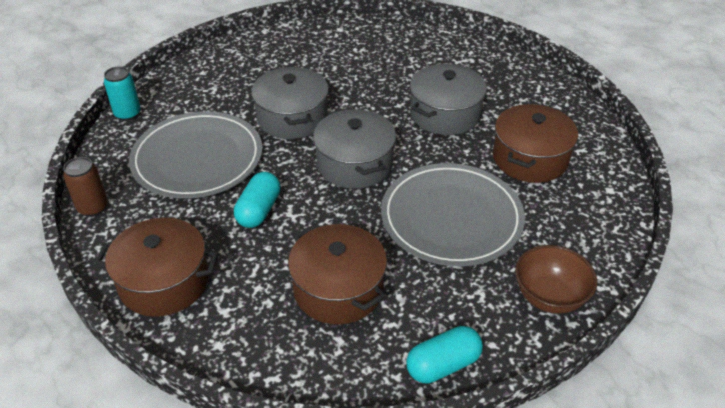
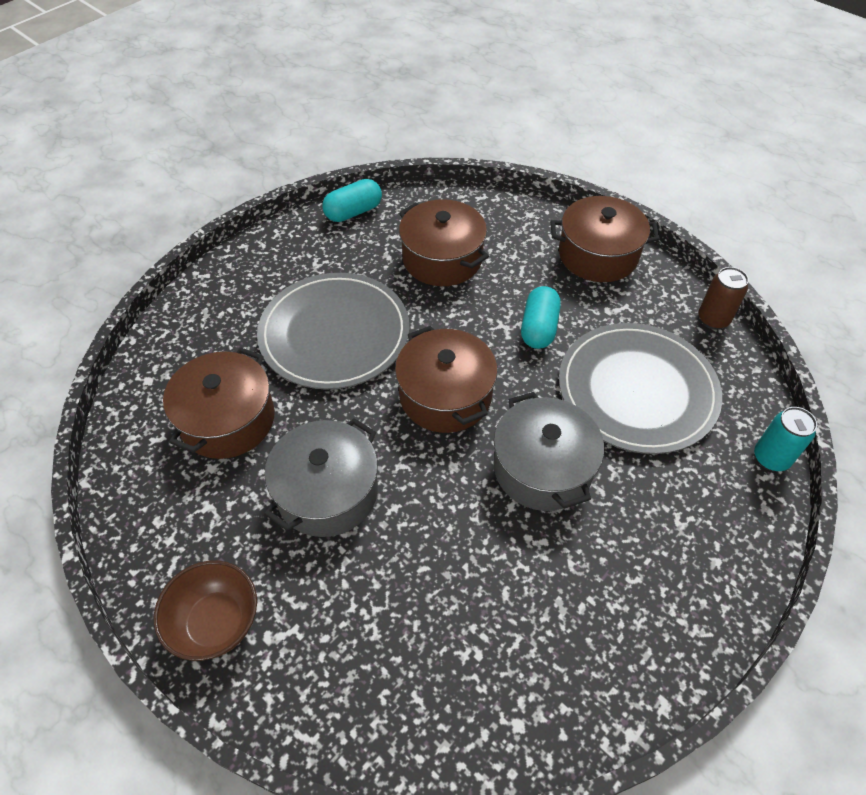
camera: 175 degrees right, 10 degrees up
(354, 164) = (445, 395): grey pot -> brown pot
(549, 296) = (255, 264): brown bowl -> brown bowl (216, 622)

